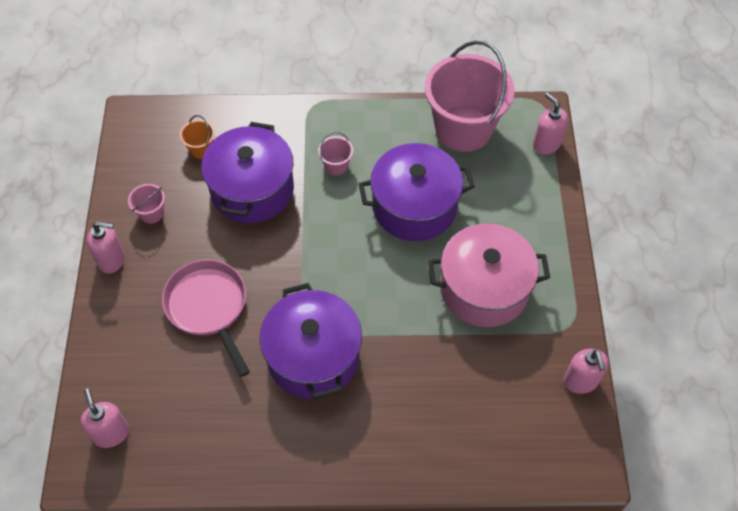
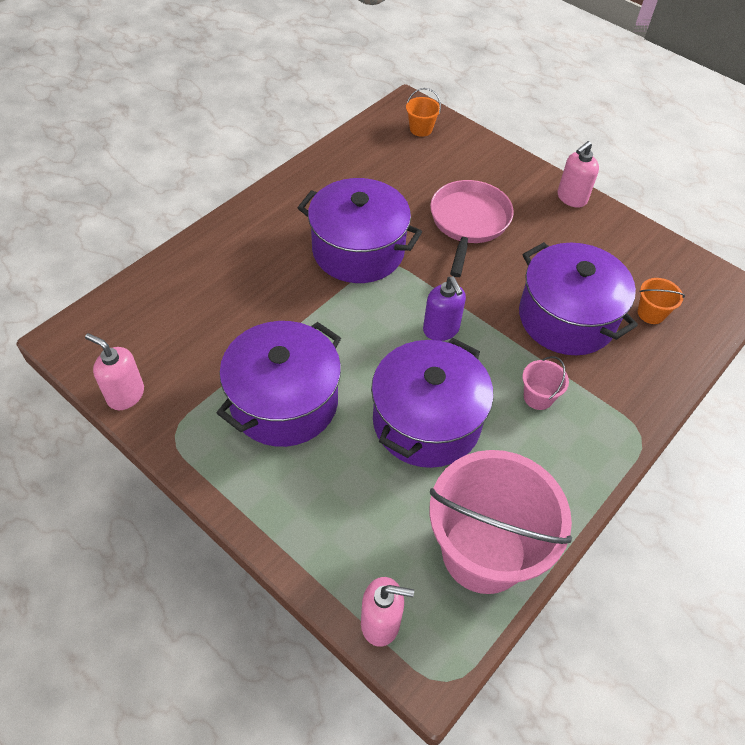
camera: 130 degrees right, 5 degrees down
(111, 433) = (421, 129): pink soap dispenser -> orange bucket
(151, 213) = (600, 242): pink bucket -> none
(208, 307) = (468, 222): pink pan -> pink pan turned 90 degrees counterclockwise
(335, 249) = (441, 330): none -> purple soap dispenser
(484, 289) = (284, 402): pink pot -> purple pot

